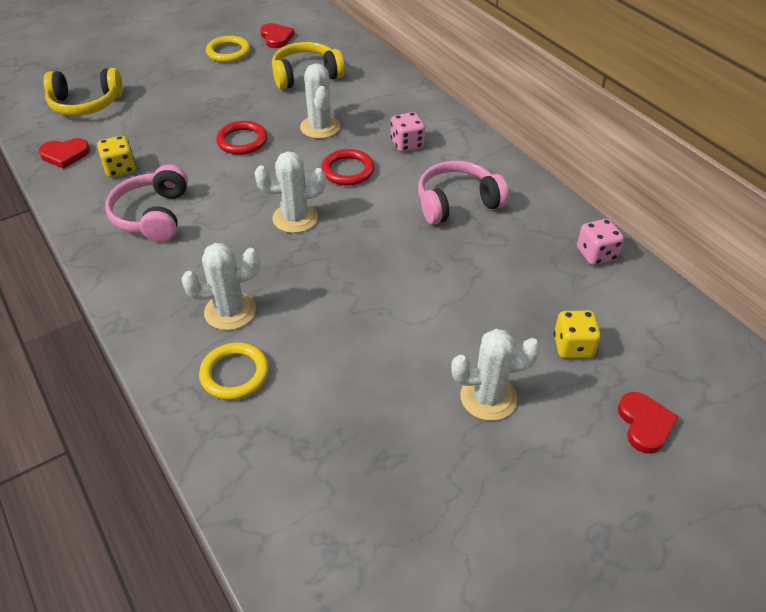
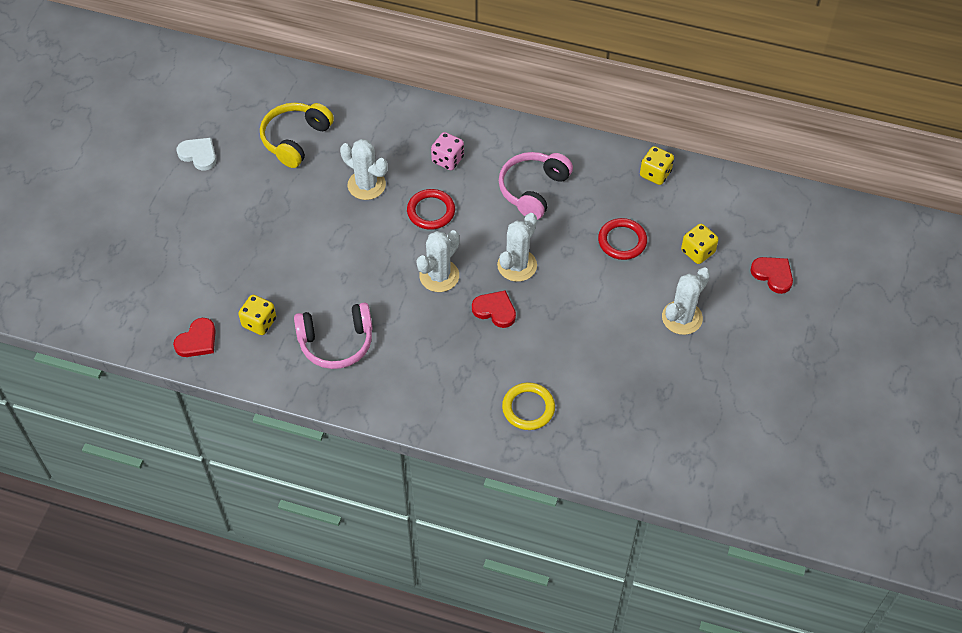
camera: 40 degrees left, 10 degrees up
(86, 104) = (146, 285): yellow headphones -> none
(153, 215) = (336, 342): pink headphones -> pink headphones turned 60 degrees counterclockwise
(228, 52) = (199, 155): yellow ring -> white heart
(230, 311) = (477, 372): white cactus -> white cactus (517, 265)
(242, 141) = (322, 236): red ring -> red ring (622, 241)
(276, 37) = (221, 113): red heart -> red heart (495, 310)
(596, 254) = (655, 174): pink dice -> yellow dice

